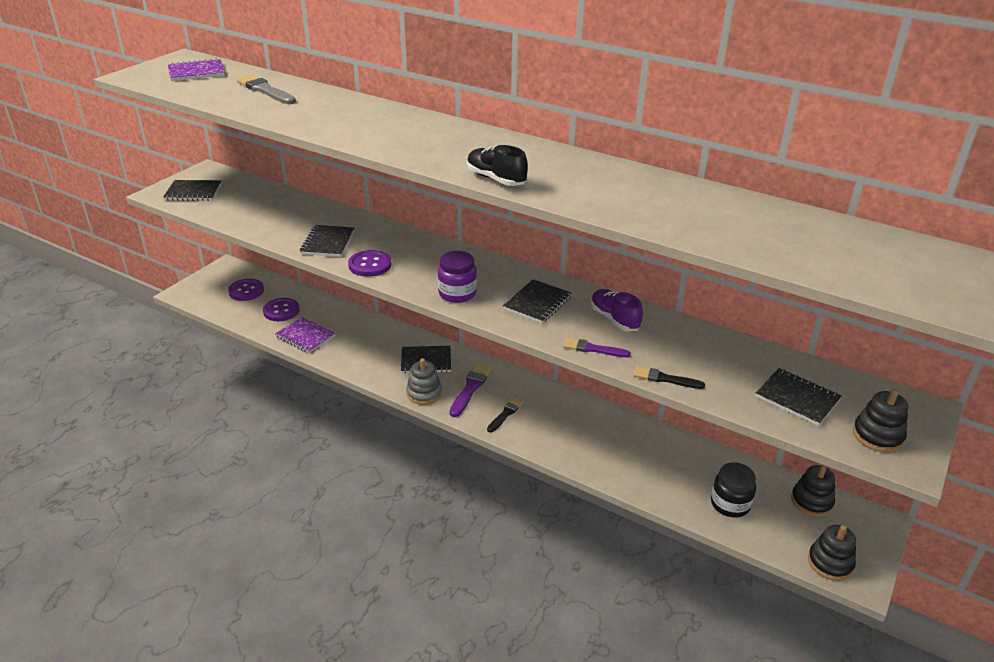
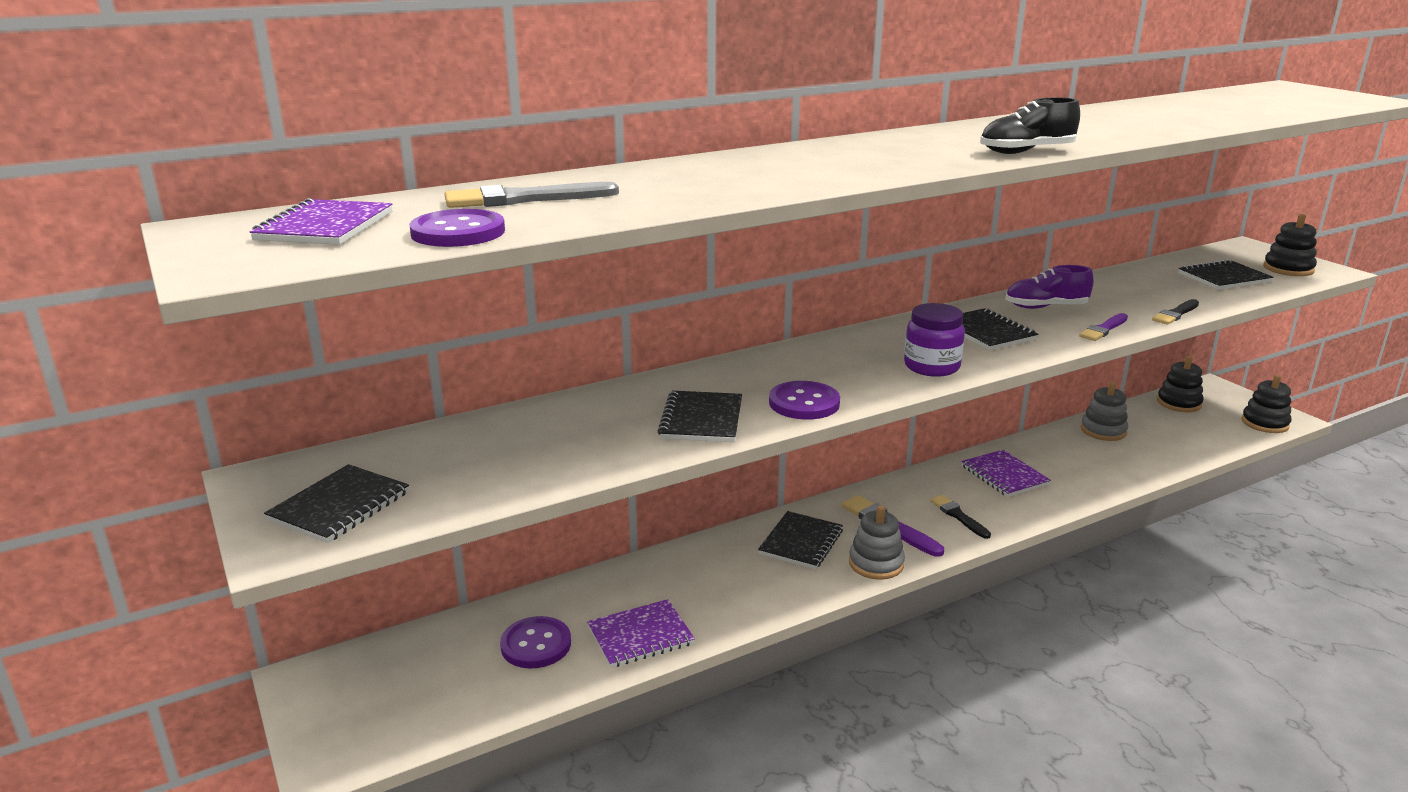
camera: 60 degrees left, 10 degrees down
(246, 291) = (423, 672): purple button -> purple button (458, 232)
(327, 242) = (701, 419): black notebook -> black notebook turned 60 degrees clockwise
(580, 423) = (1004, 475): none -> purple notebook
(705, 462) = (1103, 431): none -> grey stacking toy
(730, 504) = (1172, 439): black jar -> none

